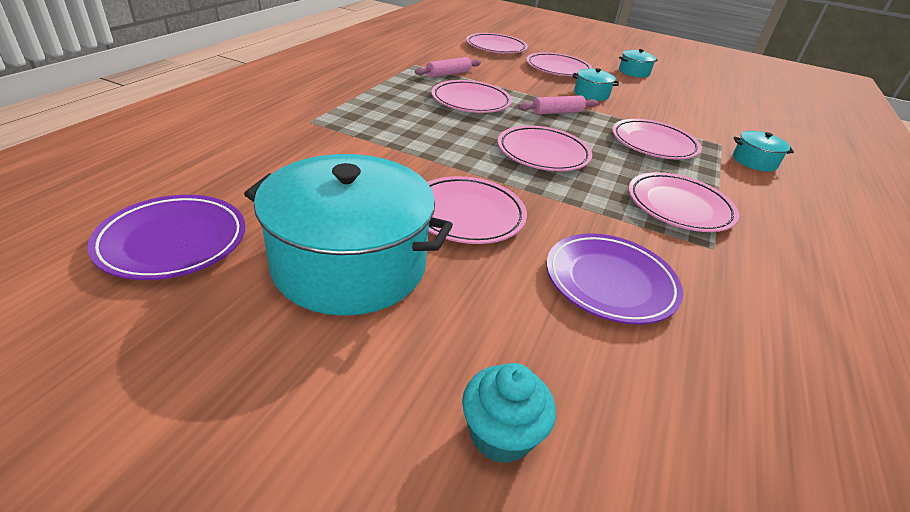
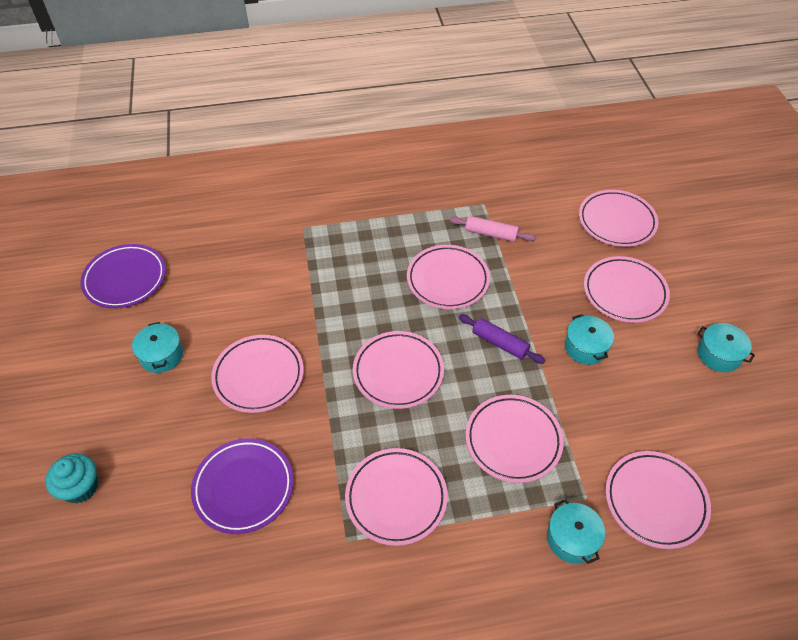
camera: 60 degrees right, 15 degrees up
(349, 264) = (161, 355): turquoise pot -> turquoise pot, size x0.44
(557, 112) = (500, 343): pink rolling pin -> purple rolling pin
(735, 128) = (655, 501): none -> pink plate

